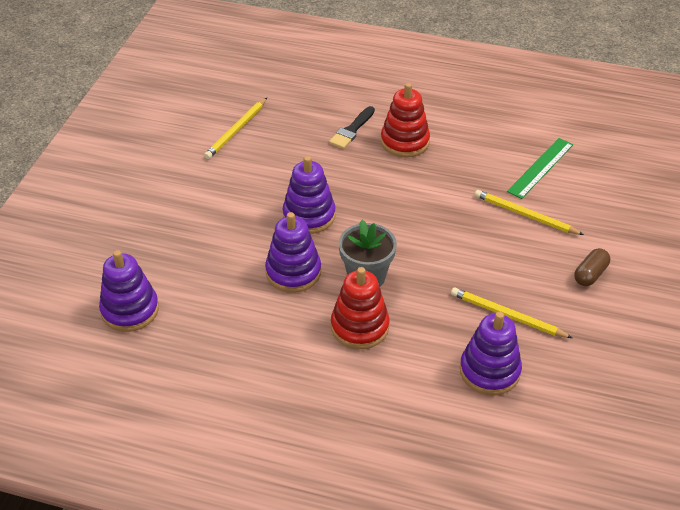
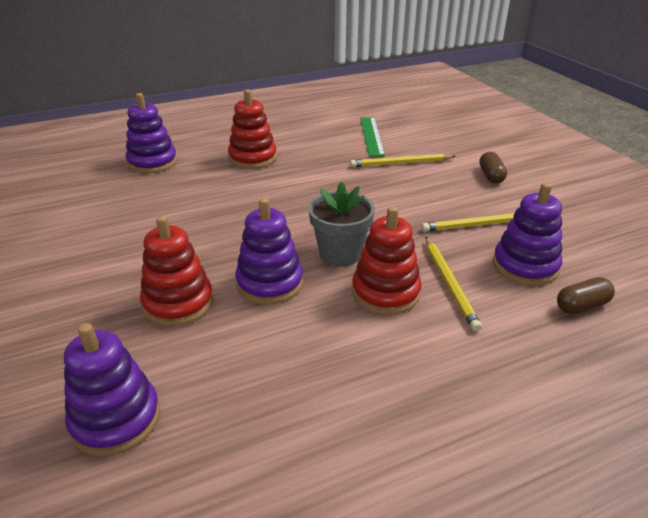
camera: 40 degrees left, 10 degrees down
(224, 253) = (178, 303): none -> red stacking toy
(236, 130) = (82, 206): yellow pencil -> yellow pencil (449, 284)
(309, 215) = (231, 235): purple stacking toy -> purple stacking toy (152, 162)
(352, 130) = (198, 167): black brush -> none
(484, 425) = (581, 306): none -> brown capsule

